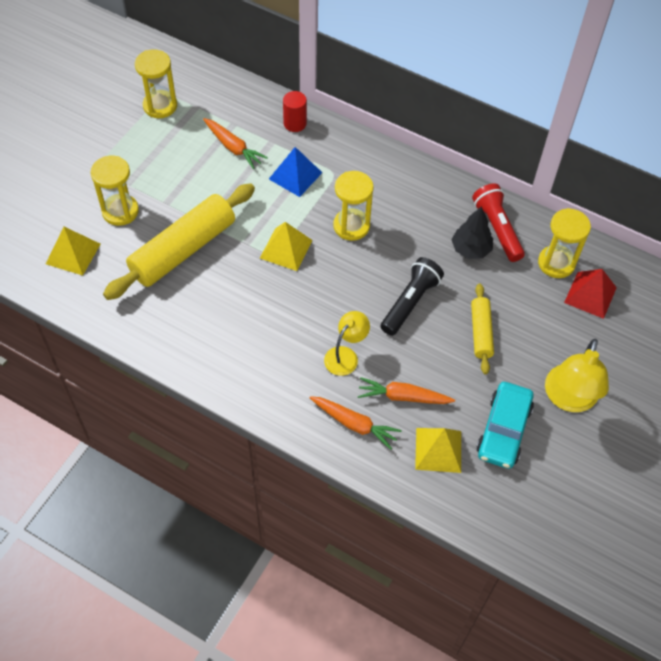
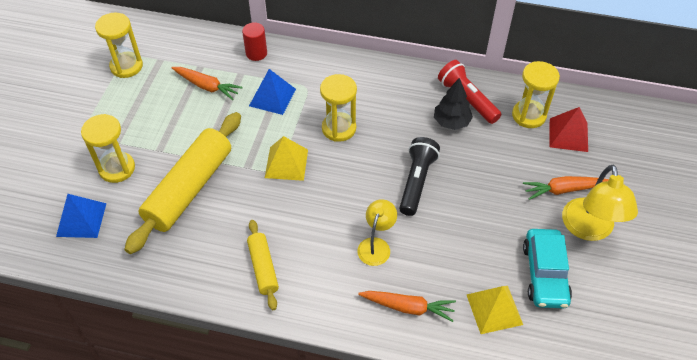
camera: 15 degrees left, 5 degrees down
(73, 253) = (81, 219): yellow pyramid -> blue pyramid
(403, 397) = (443, 269): orange carrot -> orange carrot (563, 190)
(481, 332) = (489, 191): yellow rolling pin -> yellow rolling pin (263, 268)

